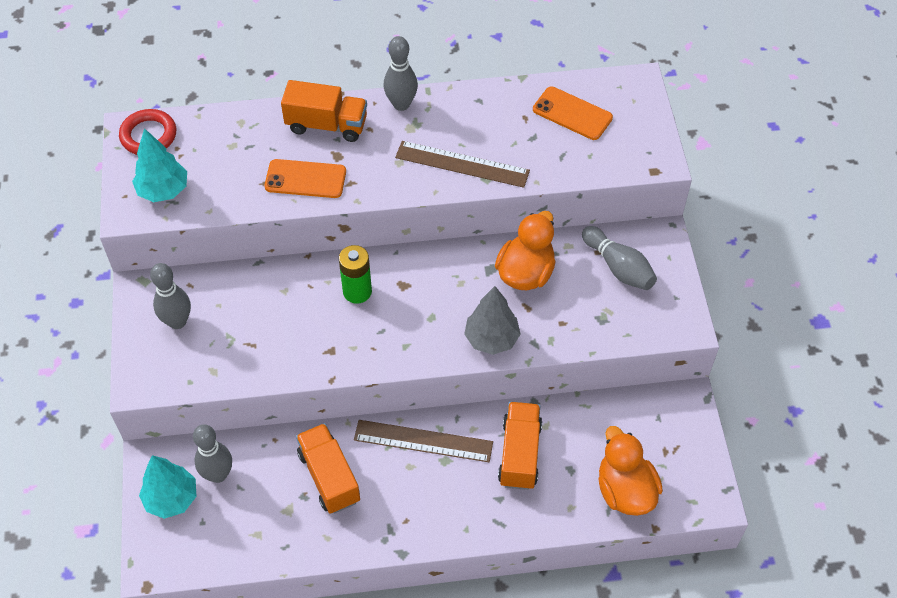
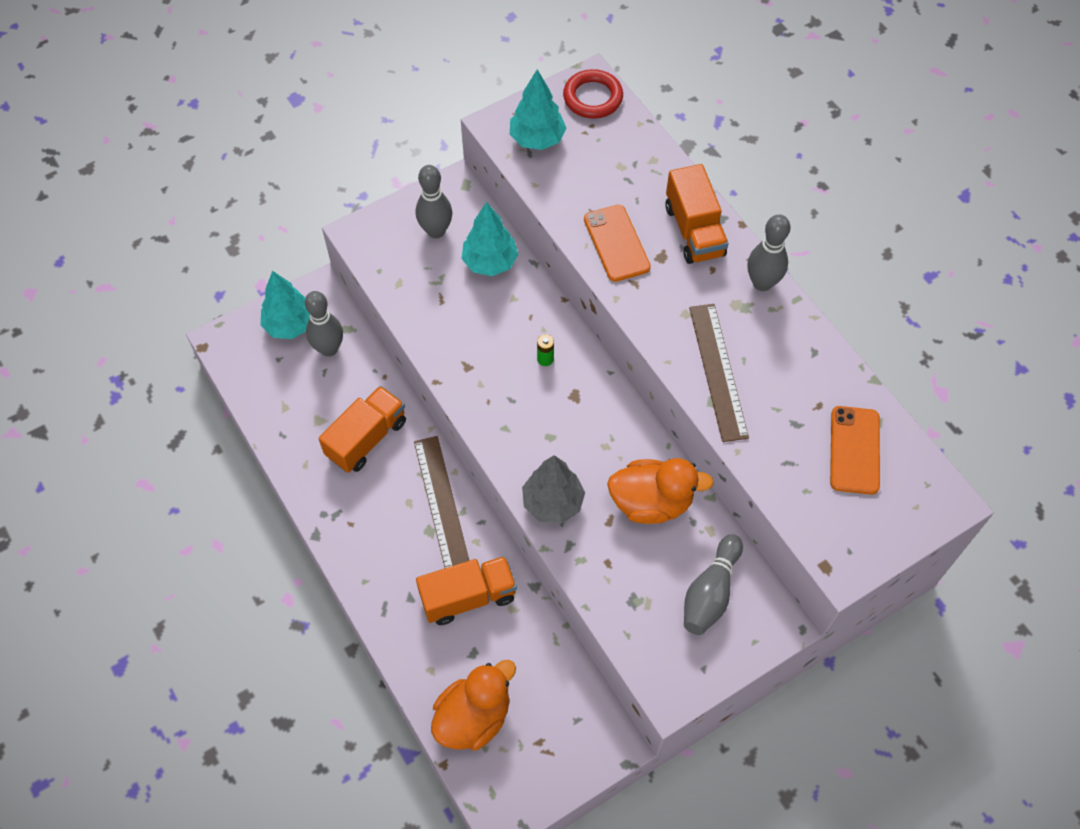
camera: 65 degrees right, 5 degrees up
(237, 293) = (490, 262): none -> turquoise tree
(357, 291) = (545, 359): green battery -> green battery, size x0.53

